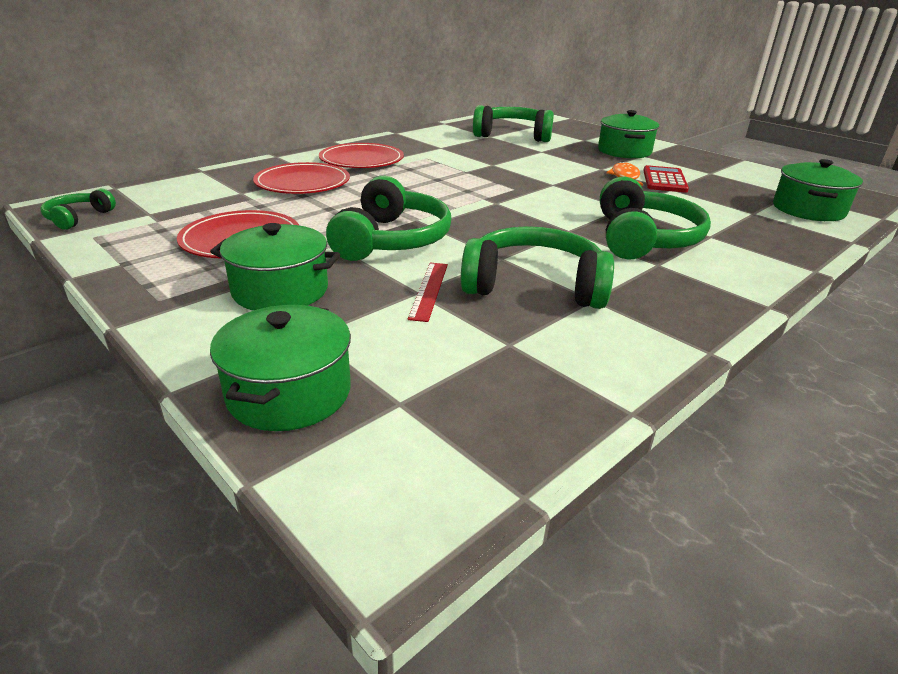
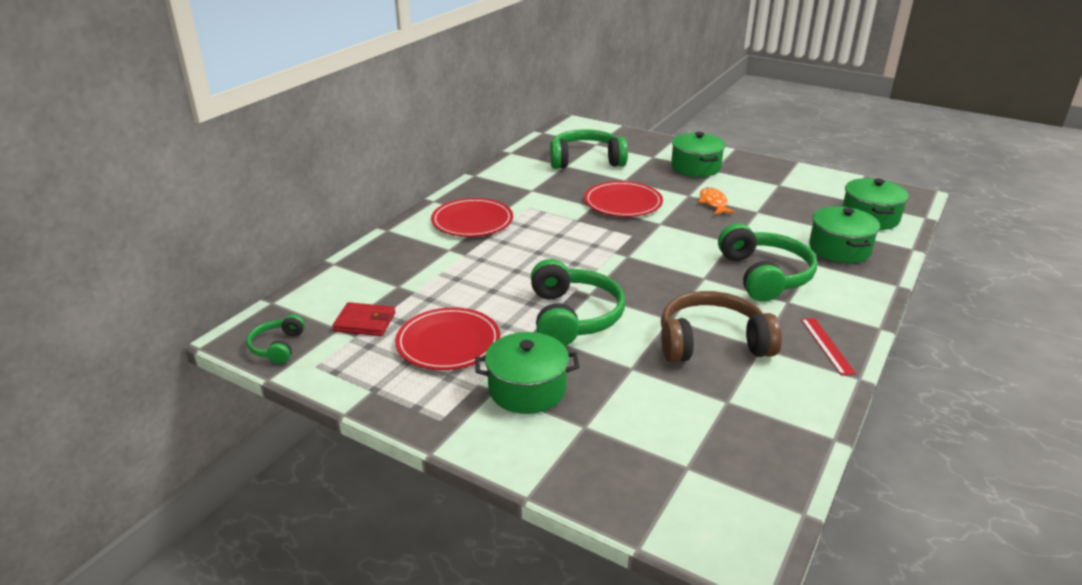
camera: 15 degrees left, 0 degrees up
(179, 213) = (365, 322): none -> red wallet
(289, 393) = (609, 477): green pot -> green pot (839, 249)
(302, 183) = (443, 262): red plate -> red plate (623, 202)
(429, 290) = (639, 364): red ruler -> red ruler (827, 345)
(534, 285) = (712, 342): green headphones -> brown headphones
(664, 180) = (747, 201): red calculator -> none

